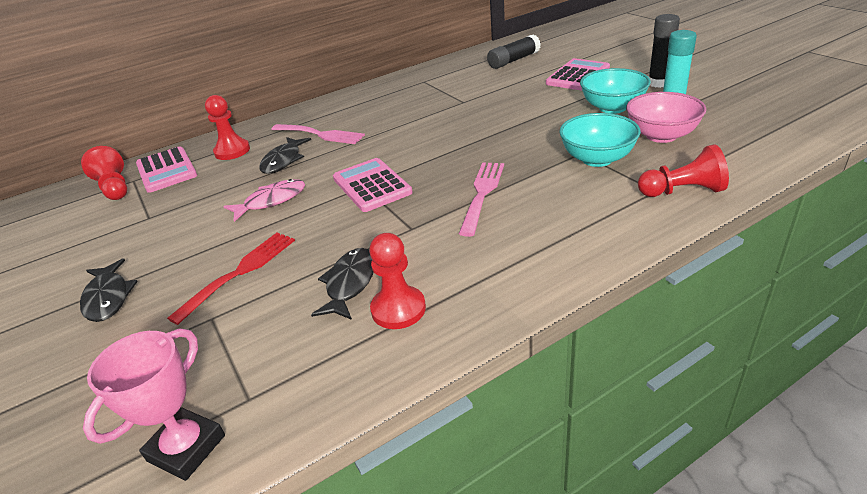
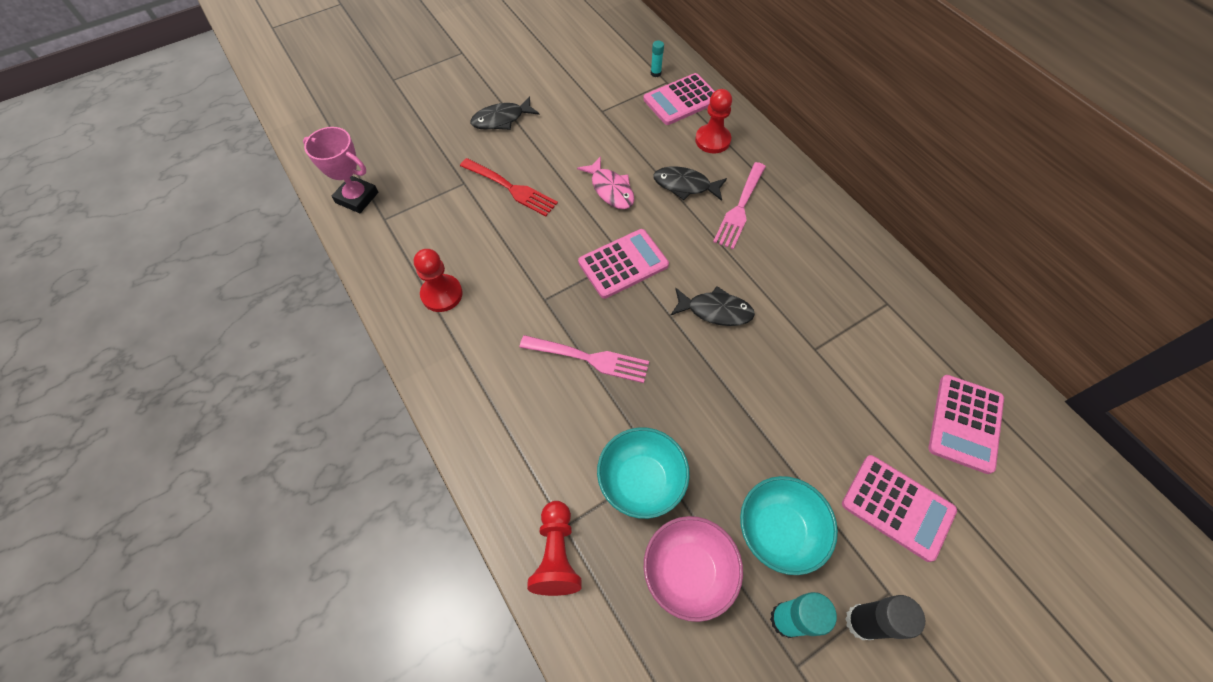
camera: 85 degrees right, 25 degrees up
(114, 188) = (655, 73): red pawn -> turquoise glue stick
(350, 283) = (479, 260): black fish -> black fish (715, 311)
(513, 60) = (965, 423): black glue stick -> pink calculator

